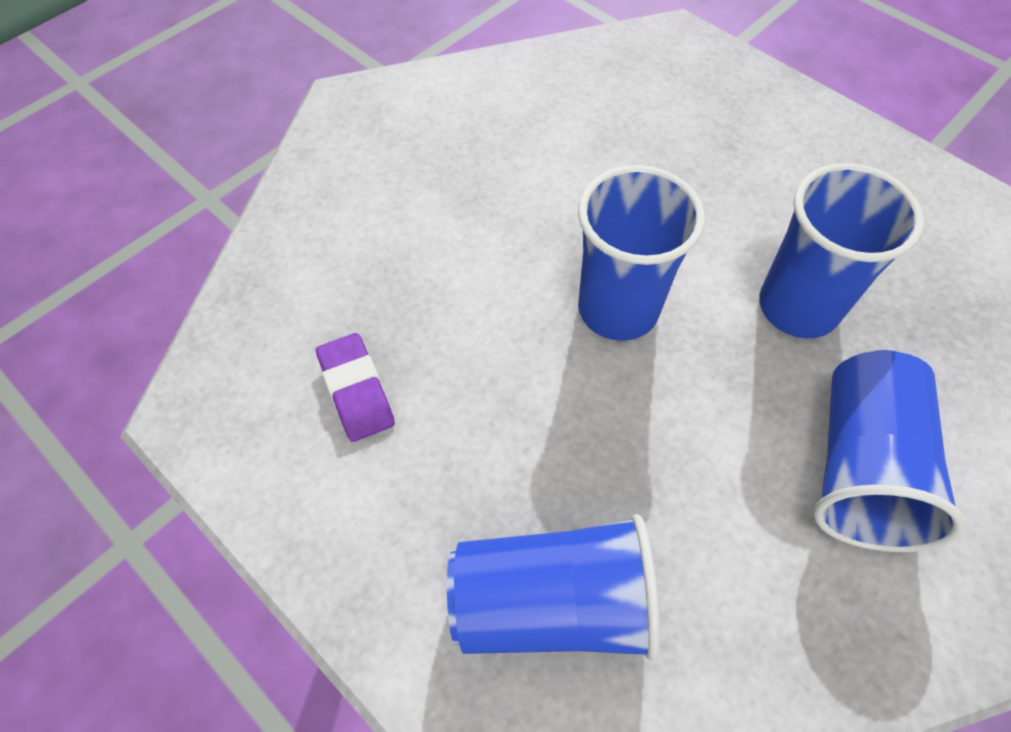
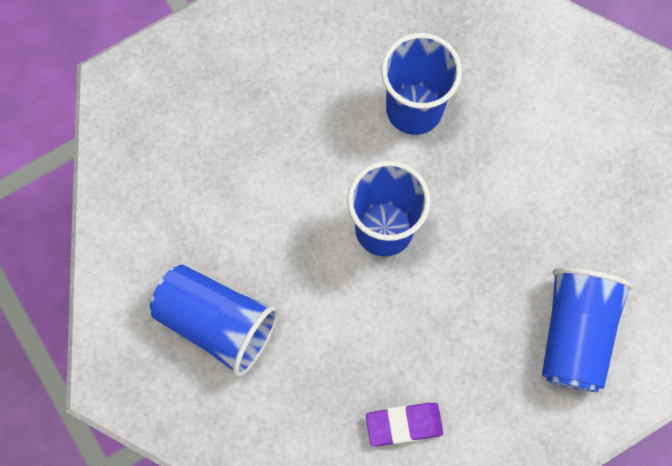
camera: 75 degrees left, 15 degrees up
(860, 468) = (536, 124): blue cup -> blue cup (217, 323)

